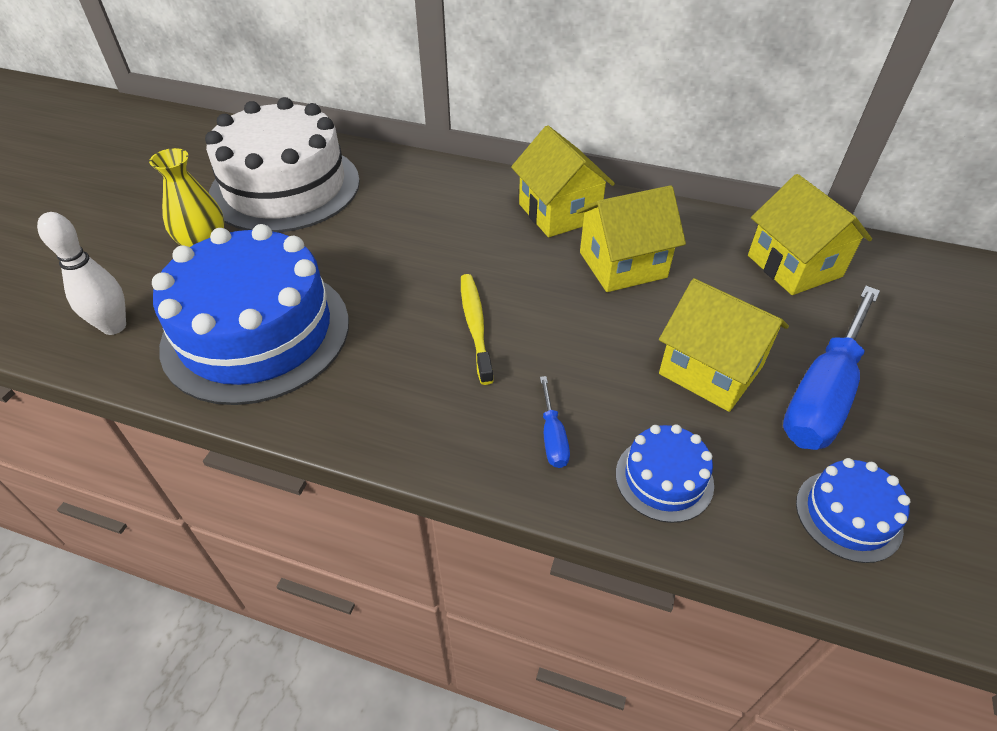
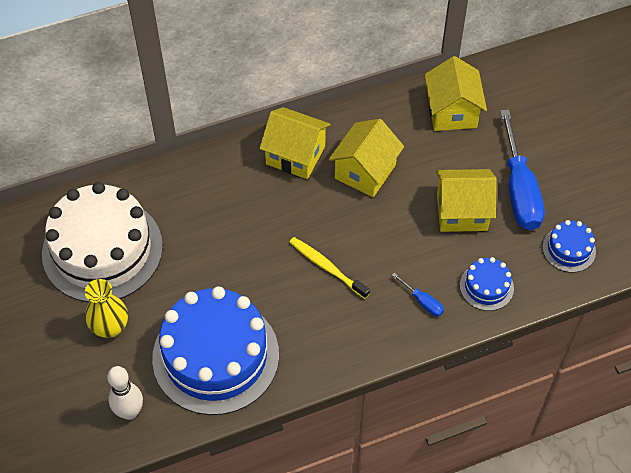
camera: 40 degrees left, 10 degrees up
(794, 266) = (452, 112): yellow house -> yellow house turned 60 degrees clockwise

